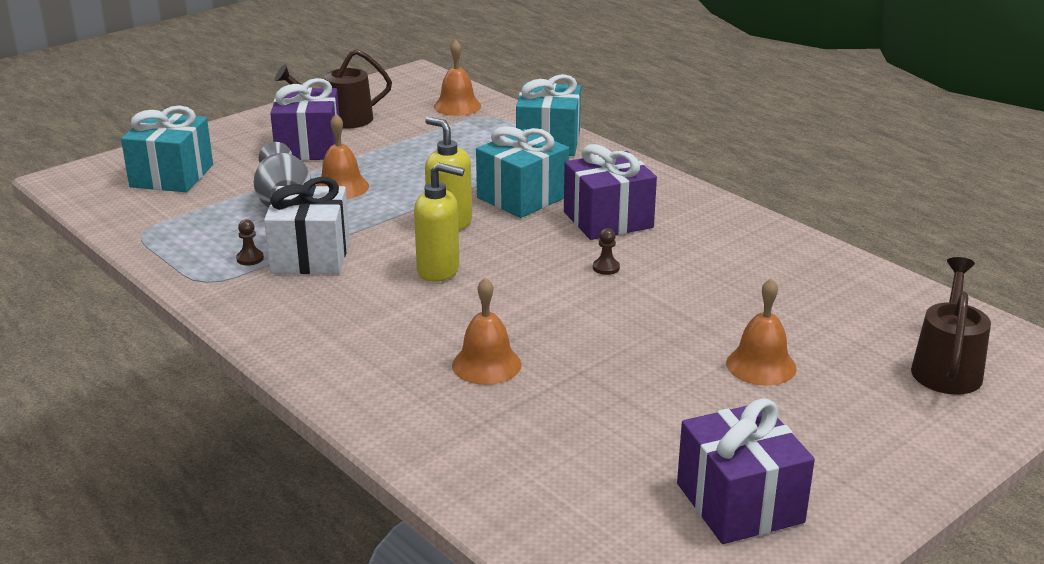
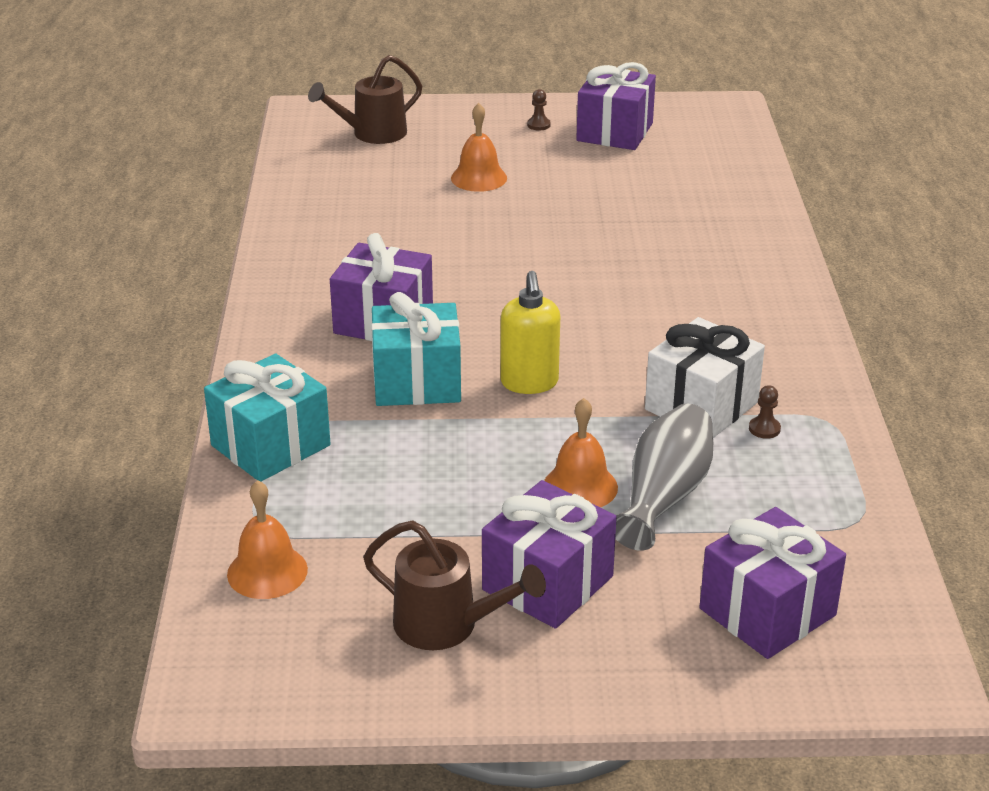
camera: 140 degrees left, 5 degrees up
(172, 176) = (767, 612): turquoise gift -> purple gift
(439, 270) = (601, 338): yellow soap dispenser -> none
(486, 364) = (660, 250): orange bell -> none
(606, 268) = (462, 280): brown pawn -> brown pawn (538, 125)

